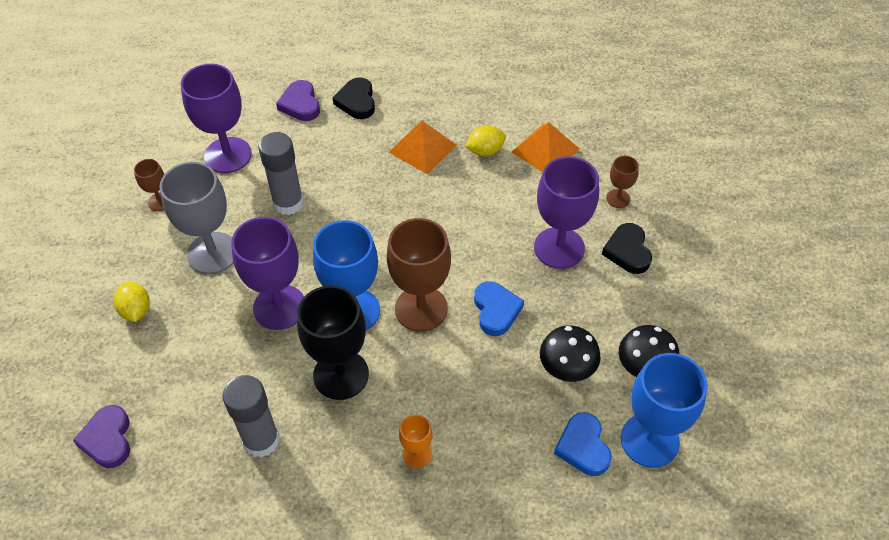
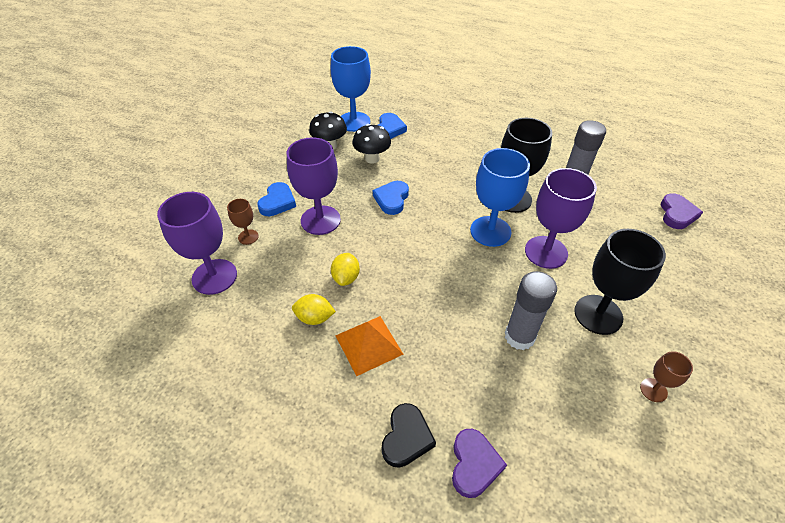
camera: 155 degrees left, 5 degrees down
(136, 310) = (667, 289): yellow lemon -> yellow lemon (346, 277)
(213, 253) = (598, 314): grey goblet -> black goblet
(228, 155) = (575, 422): purple goblet -> purple goblet (214, 276)
(417, 454) = (480, 152): orange goblet -> none
(421, 309) = (441, 217): brown goblet -> none
(545, 150) = (264, 297): orange pyramid -> none
(627, 251) = (277, 202): black heart -> blue heart

